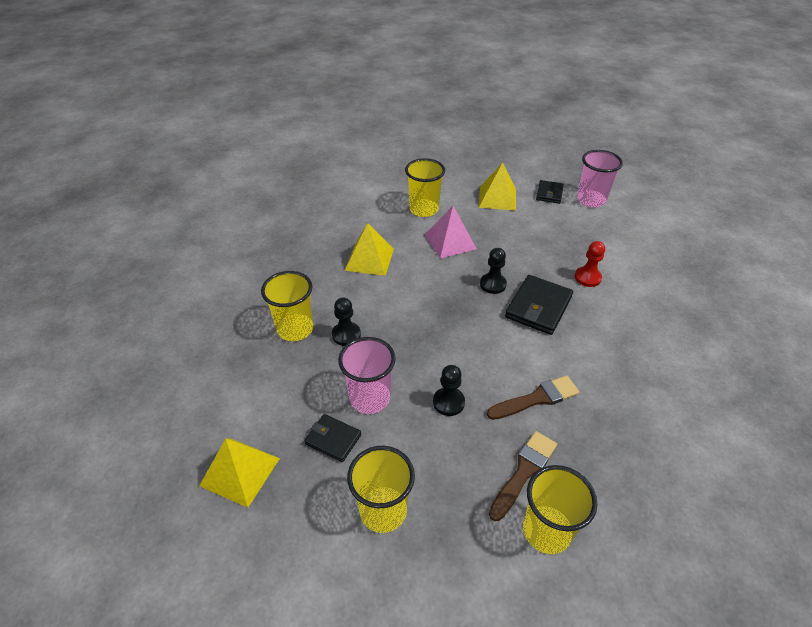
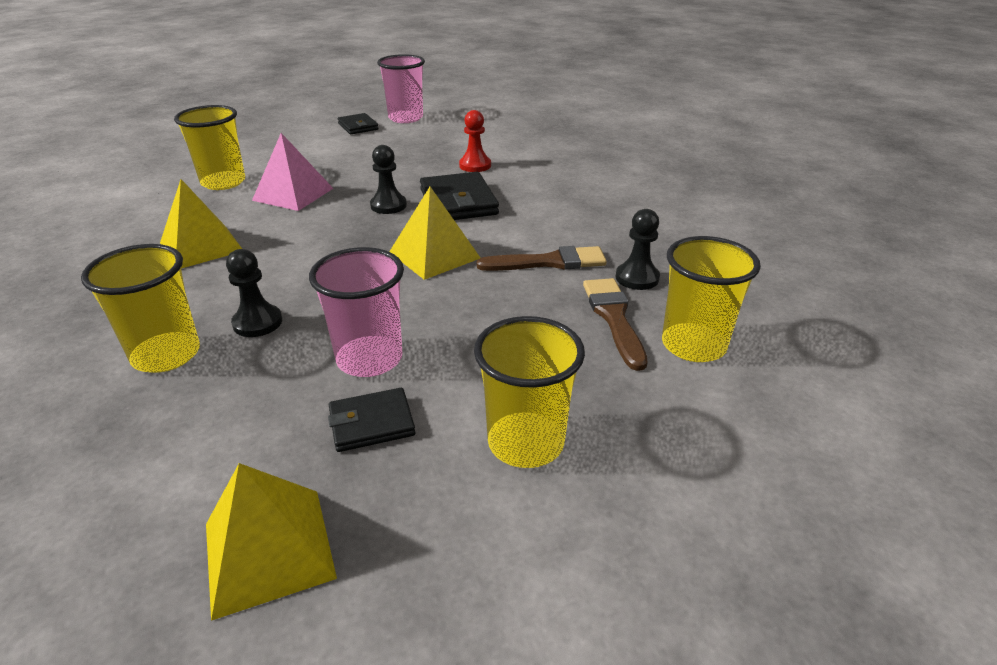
camera: 45 degrees left, 10 degrees down
(448, 402) = (468, 311): black pawn -> black pawn (637, 278)
(497, 198) = (305, 146): yellow pyramid -> yellow pyramid (434, 255)
(537, 398) = (549, 262): brown brush -> brown brush turned 60 degrees clockwise

